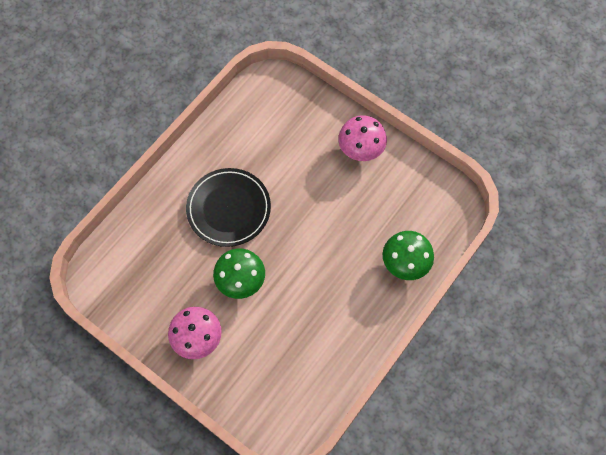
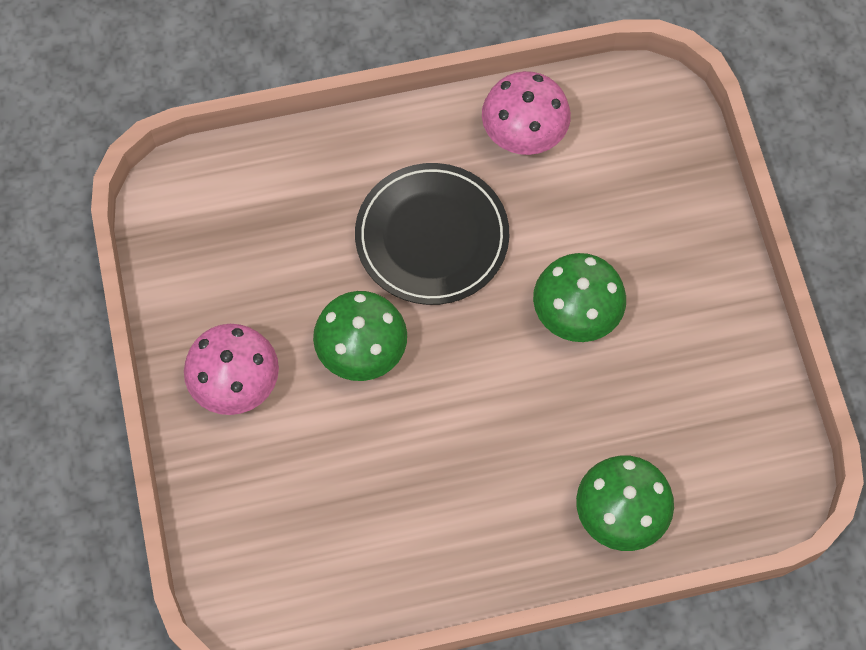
camera: 40 degrees right, 0 degrees up
(317, 195) = (576, 314): none -> green mushroom
(361, 149) = (701, 296): pink mushroom -> pink mushroom (524, 134)

